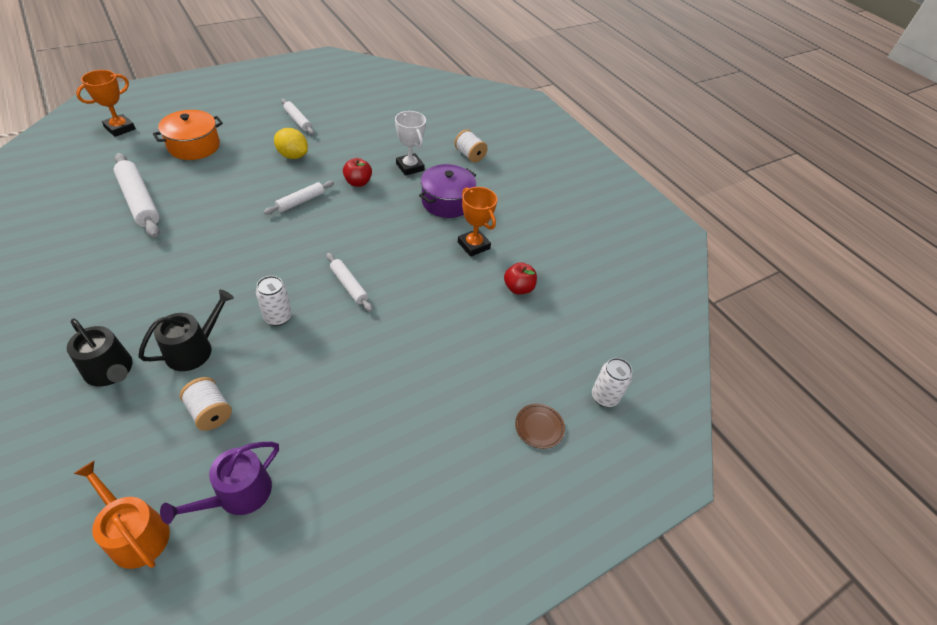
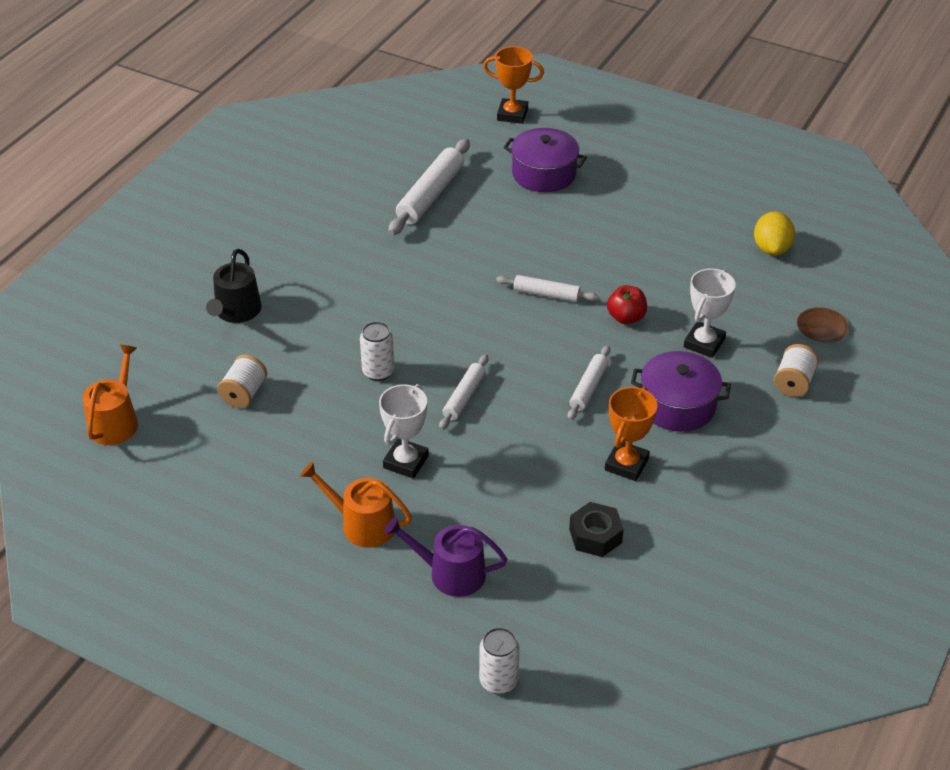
camera: 65 degrees right, 5 degrees down
(194, 146) = (544, 174): orange pot -> purple pot
(194, 349) = (297, 343): black watering can -> none
(238, 495) = (184, 458): purple watering can -> purple watering can (450, 573)
(293, 155) = (611, 245): yellow lemon -> yellow lemon (771, 248)
(297, 120) = (676, 213): white rolling pin -> white rolling pin (588, 388)
(379, 347) = (406, 462): none -> white trophy
(416, 403) = (362, 524): none -> orange watering can
(518, 288) = (595, 536): red apple -> black nut
(539, 427) = (410, 636): brown plate -> brown plate (822, 327)

